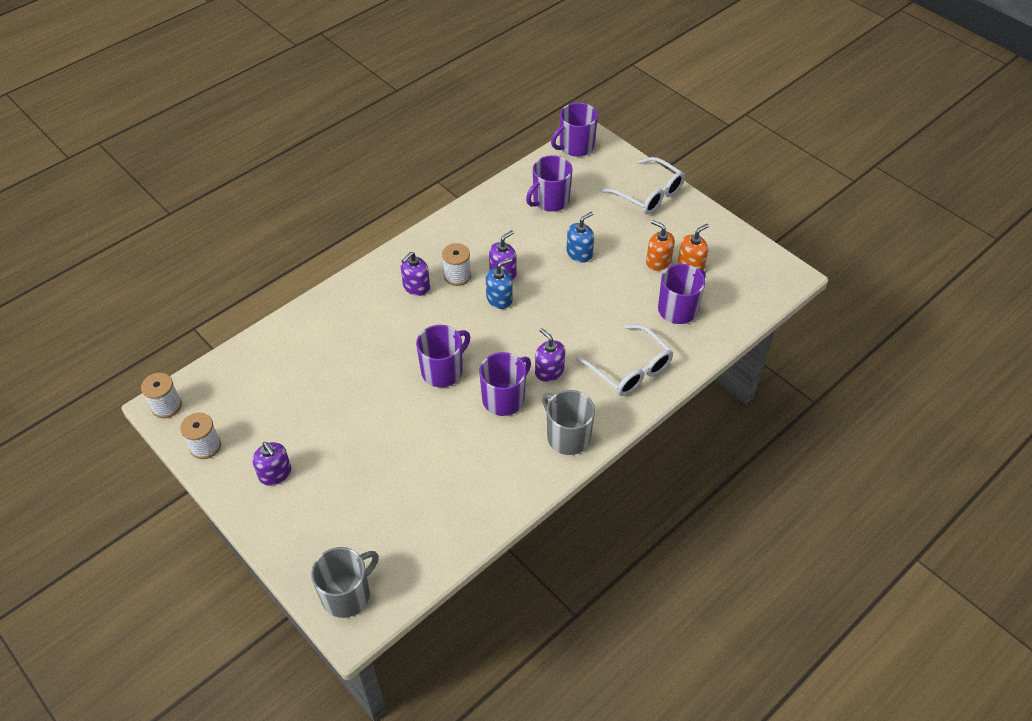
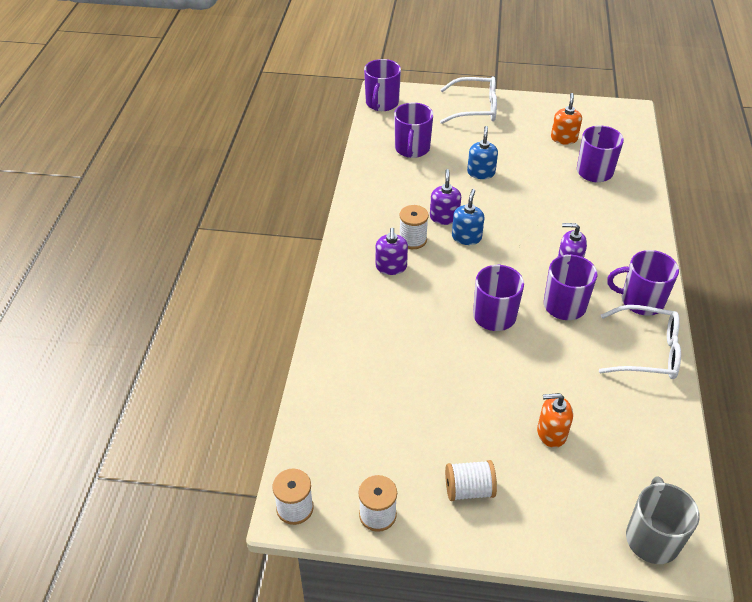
camera: 40 degrees left, 5 degrees down
(275, 473) = (469, 489): purple soap dispenser -> white spool
(567, 436) = (640, 301): grey mug -> purple mug
(630, 369) = (617, 228): white glasses -> white glasses (646, 351)
(658, 261) = (540, 148): orange soap dispenser -> orange soap dispenser (551, 433)

